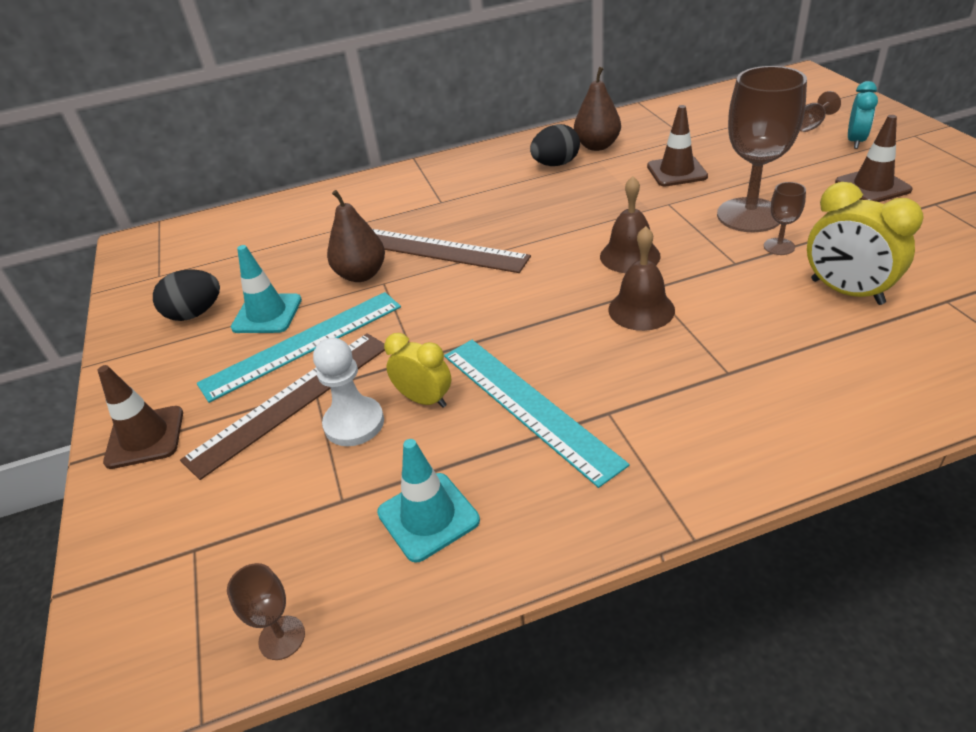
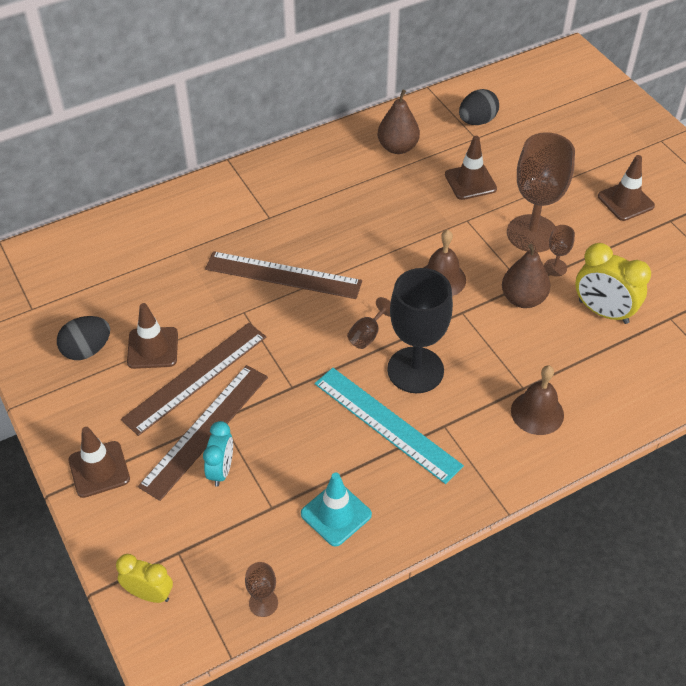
camera: 15 degrees left, 10 degrees up
(267, 314) = (153, 348): turquoise traffic cone -> brown traffic cone
(303, 344) = (195, 377): turquoise ruler -> brown ruler
(354, 423) = (261, 446): white pawn -> none
(361, 274) = (221, 303): brown pear -> brown pear (523, 299)
(424, 399) = (309, 423): yellow clock -> yellow clock (149, 594)
(555, 164) = (364, 171): black egg -> black egg (477, 121)
(579, 347) = (415, 370): none -> black goblet
(641, 309) = (457, 333): brown bell -> brown bell (537, 412)
(811, 125) = (580, 125): brown goblet -> brown goblet (367, 335)
(855, 141) = (614, 147): turquoise clock -> turquoise clock (221, 470)

